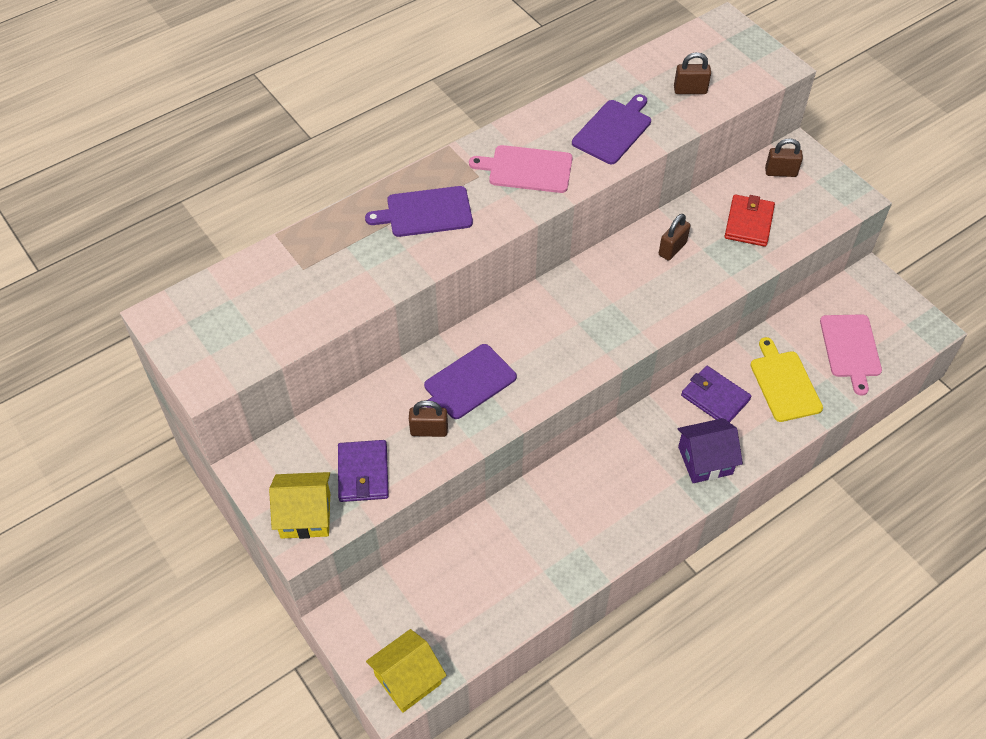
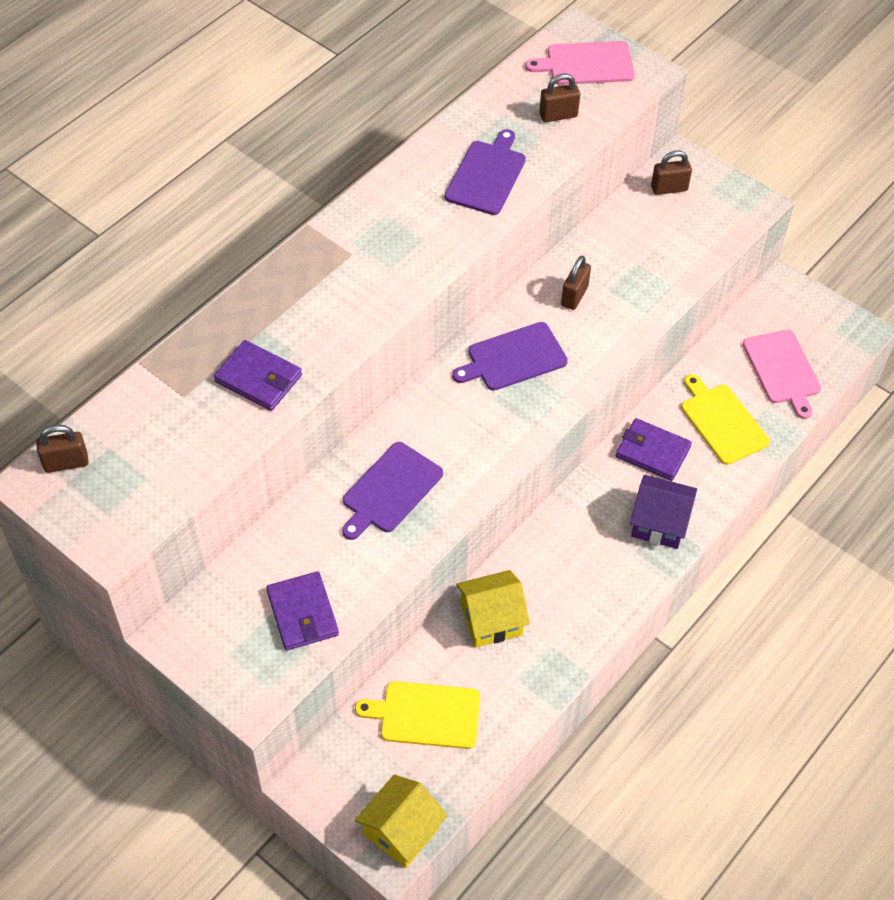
camera: 15 degrees left, 0 degrees up
(305, 515) = (251, 674): yellow house -> yellow house (491, 619)
(369, 265) = (258, 378): none -> purple wallet
(425, 212) = (304, 306): purple cutting board -> purple cutting board (513, 358)
(429, 430) = (362, 551): brown padlock -> brown padlock (66, 463)
(456, 583) = (425, 715): none -> yellow cutting board
(527, 169) = (403, 236): pink cutting board -> pink cutting board (586, 64)
(705, 460) = (659, 523): purple house -> purple house turned 45 degrees clockwise
(749, 223) = (649, 252): red wallet -> none

